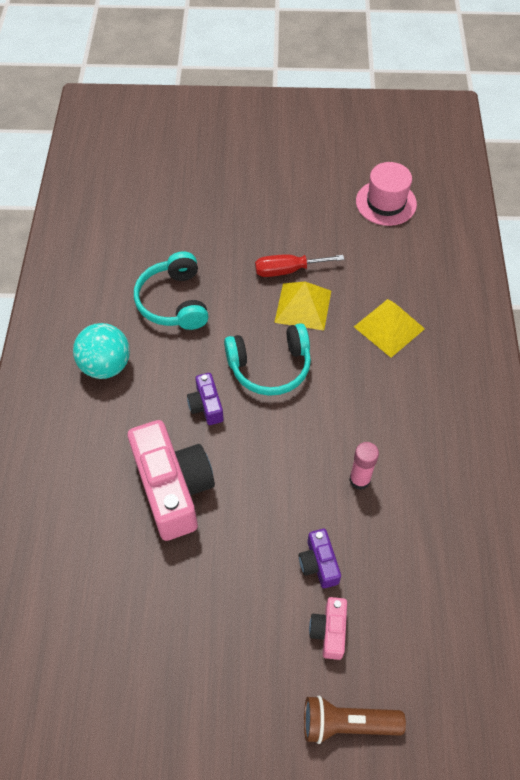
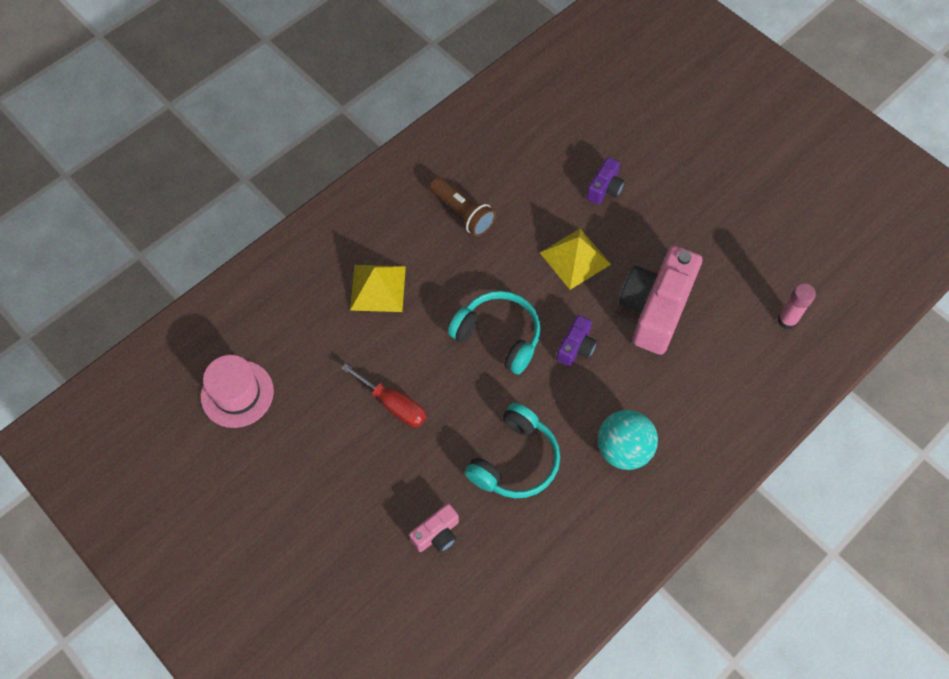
camera: 135 degrees left, 5 degrees up
(303, 306) = (419, 362): yellow pyramid -> yellow pyramid (575, 258)
(329, 631) = (636, 153): pink camera -> pink camera (437, 534)
(347, 723) = (671, 109): brown flashlight -> brown flashlight (462, 213)
(359, 480) = (525, 210): pink glue stick -> pink glue stick (787, 320)

